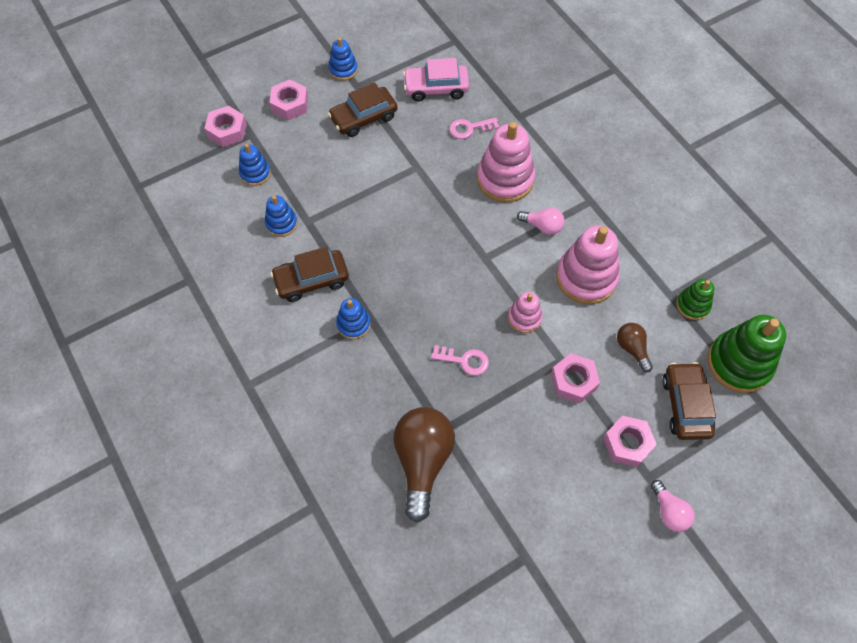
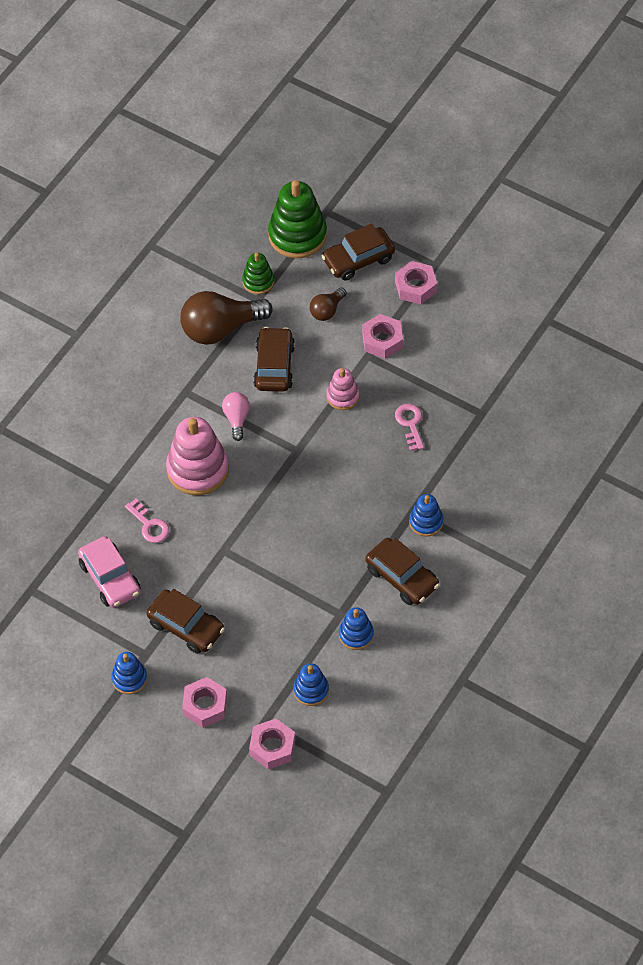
camera: 115 degrees left, 5 degrees down
(422, 461) = (516, 416): brown light bulb -> brown light bulb (220, 329)
(586, 278) = (274, 366): pink stacking toy -> brown car
(669, 511) = (455, 244): pink light bulb -> none

